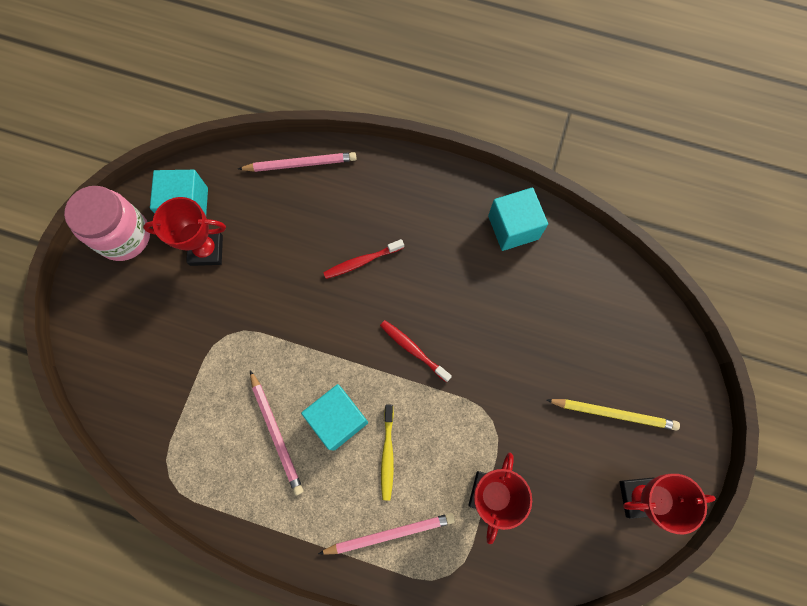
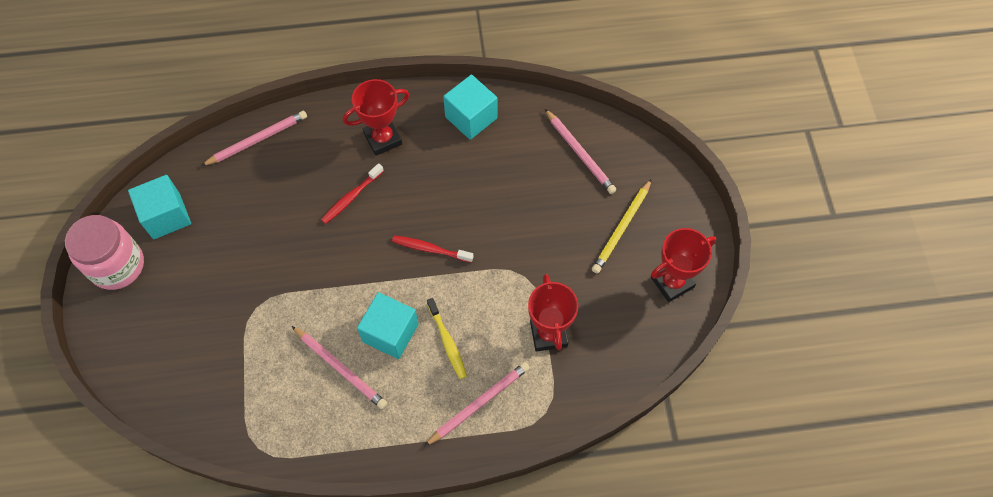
camera: 25 degrees left, 10 degrees down
(206, 250) = (203, 245): red trophy -> red trophy (383, 139)
(606, 313) = (579, 153): none -> pink pencil
(613, 413) = (621, 228): yellow pencil -> yellow pencil turned 135 degrees clockwise

